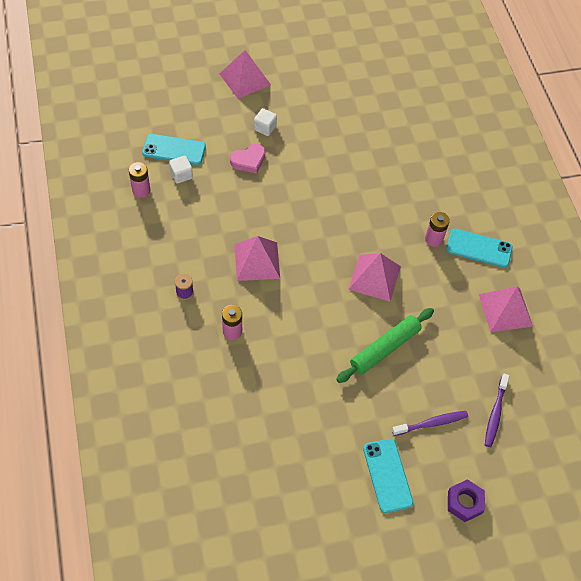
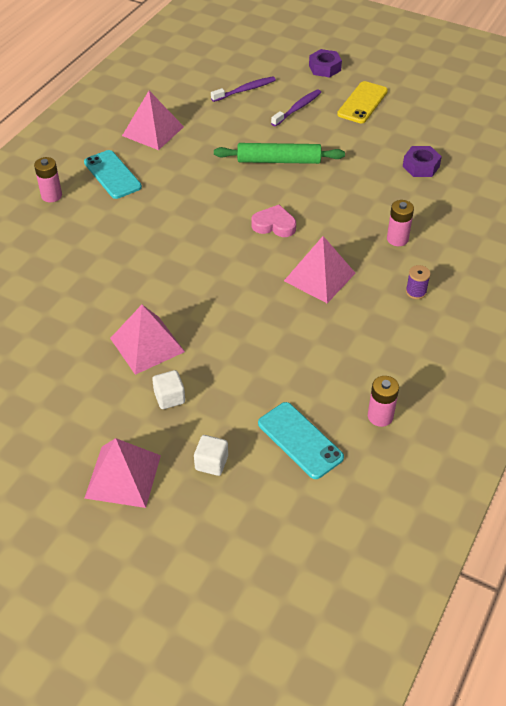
camera: 135 degrees left, 10 degrees down
(181, 175) = (318, 405): white cube -> white cube (211, 463)
(248, 160) = (227, 373): pink heart -> pink heart (274, 225)
(274, 425) = (421, 166): none -> purple nut
(374, 277) = (227, 205): pink pyramid -> pink pyramid (147, 345)
(387, 475) = (362, 103): turquoise phone -> yellow phone
(431, 423) = (297, 108): purple toothbrush -> purple toothbrush turned 105 degrees clockwise
(433, 239) = (139, 201): pink battery -> pink battery (51, 195)

